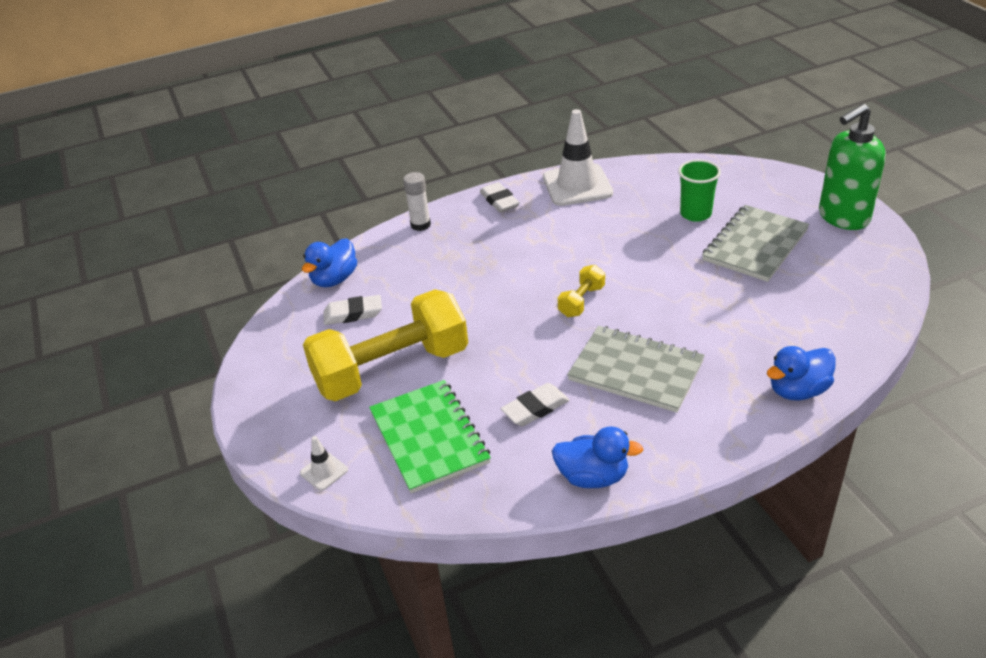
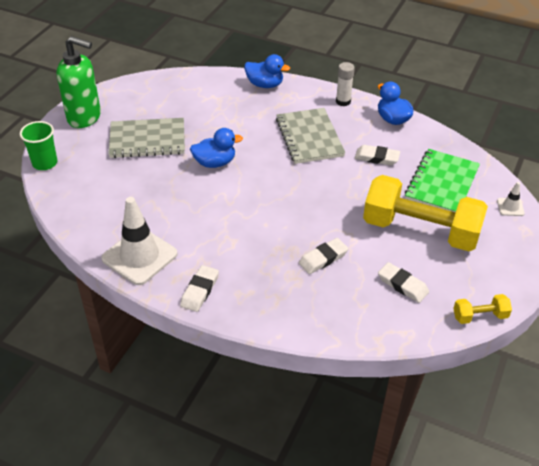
camera: 135 degrees left, 5 degrees up
(334, 279) = (385, 324): blue duck -> blue duck (215, 163)
(420, 225) = (274, 320): white glue stick -> white glue stick (343, 101)
(445, 282) = (323, 258): none -> white eraser
(581, 301) = (274, 184): yellow dumbbell -> yellow dumbbell (479, 316)
(695, 214) = (130, 178): green cup -> green cup (45, 163)

